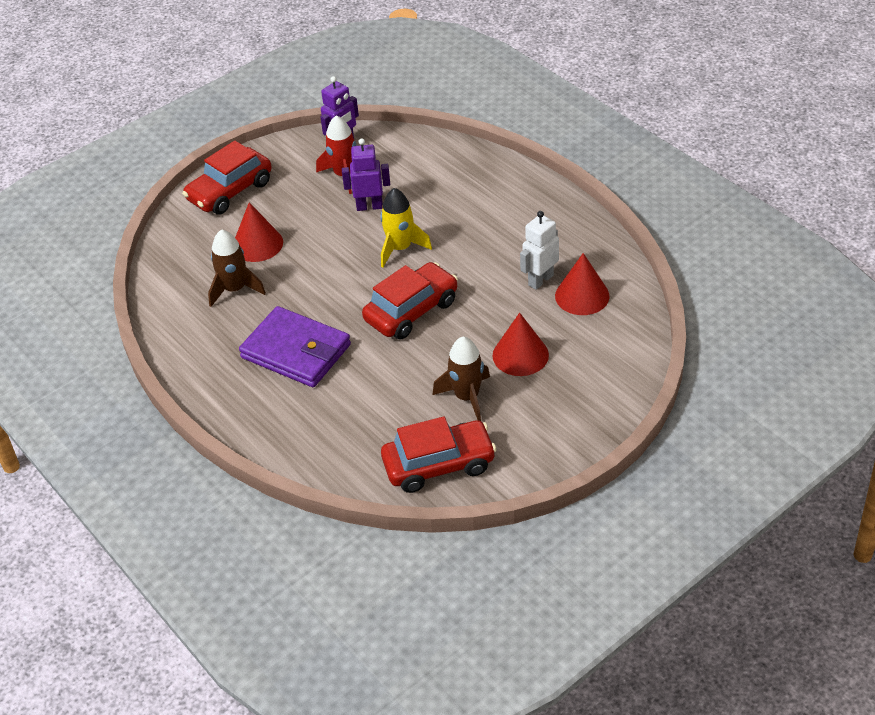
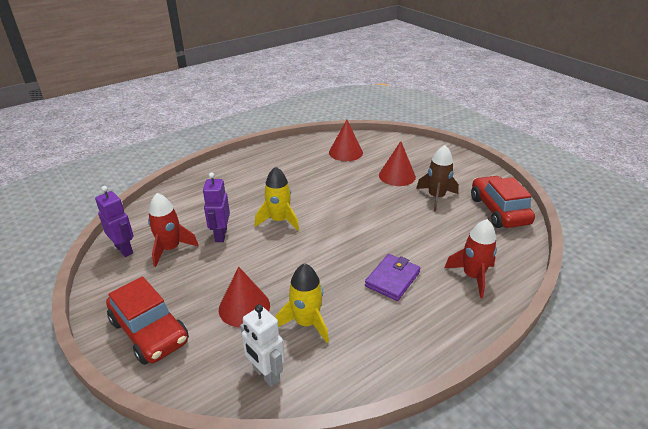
camera: 90 degrees left, 10 degrees down
(235, 289) = (306, 323): brown rocket -> yellow rocket
(296, 351) = (392, 279): purple wallet -> purple wallet, size x0.63
(300, 422) = (472, 276): none -> red rocket
(411, 311) = (350, 217): red car -> none
(540, 280) = (328, 165): white robot -> white robot (266, 374)

